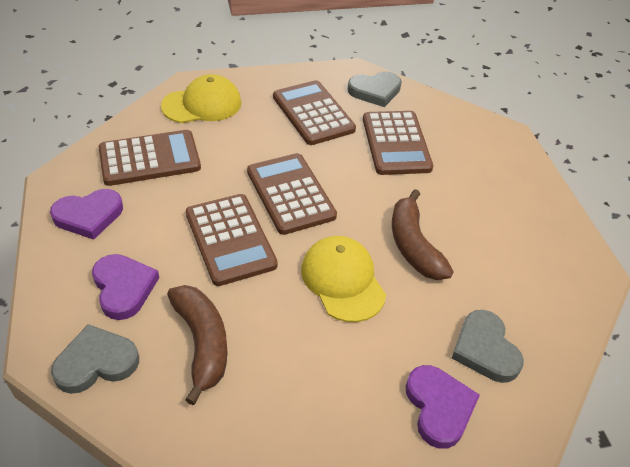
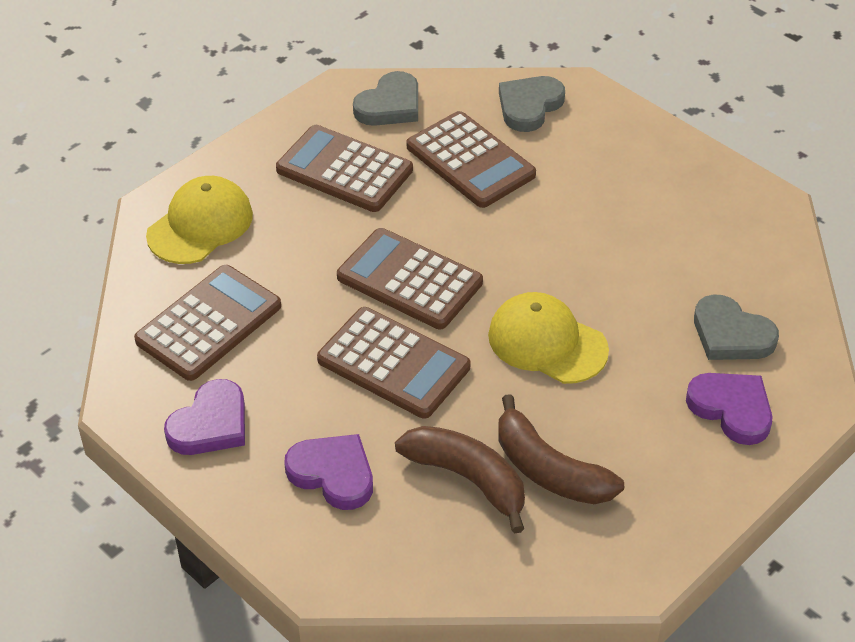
camera: 30 degrees left, 0 degrees up
(96, 362) = (382, 556): grey heart -> grey heart (529, 106)
(413, 245) = (584, 268): brown banana -> brown banana (549, 470)

